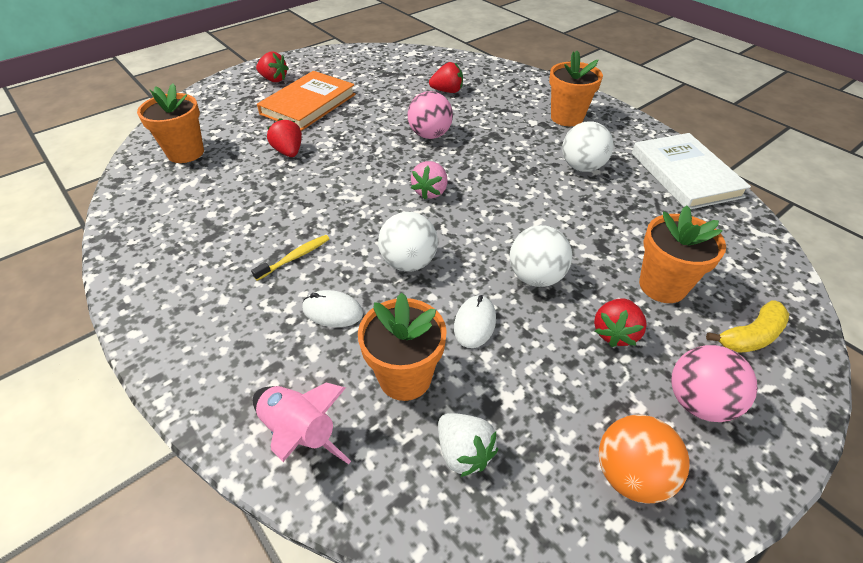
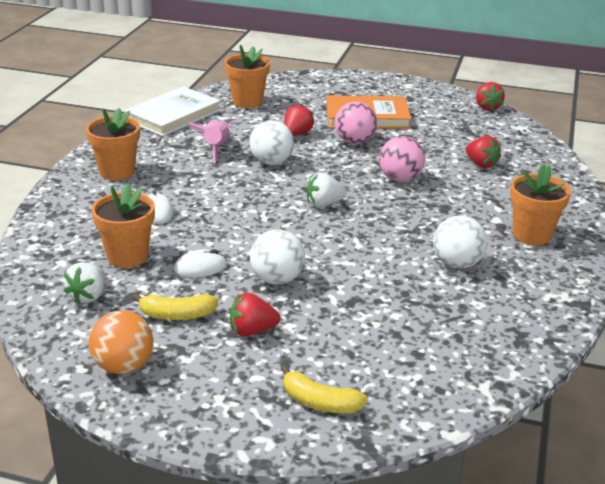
camera: 55 degrees right, 15 degrees down
(274, 79) = (379, 91): red strawberry -> red strawberry (487, 107)
(295, 257) = (191, 180): yellow toothbrush -> none
(300, 432) = (57, 237): pink rocket -> pink rocket (215, 149)
(409, 262) = (233, 222): white ball -> white ball (271, 162)
(430, 192) = (324, 204): pink strawberry -> white strawberry
(554, 381) = (177, 315): none -> yellow banana
(662, 286) = (334, 343): orange flower pot -> orange flower pot (117, 172)
(685, 175) = (527, 325): white book -> white book (173, 115)
(698, 402) = (216, 385): pink ball -> pink ball (354, 142)

